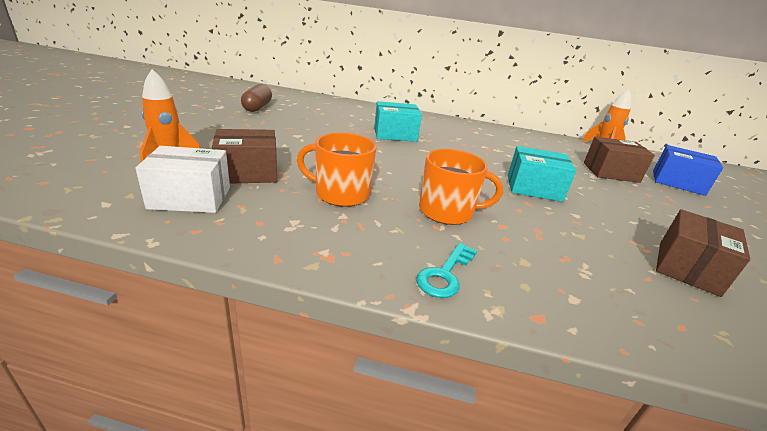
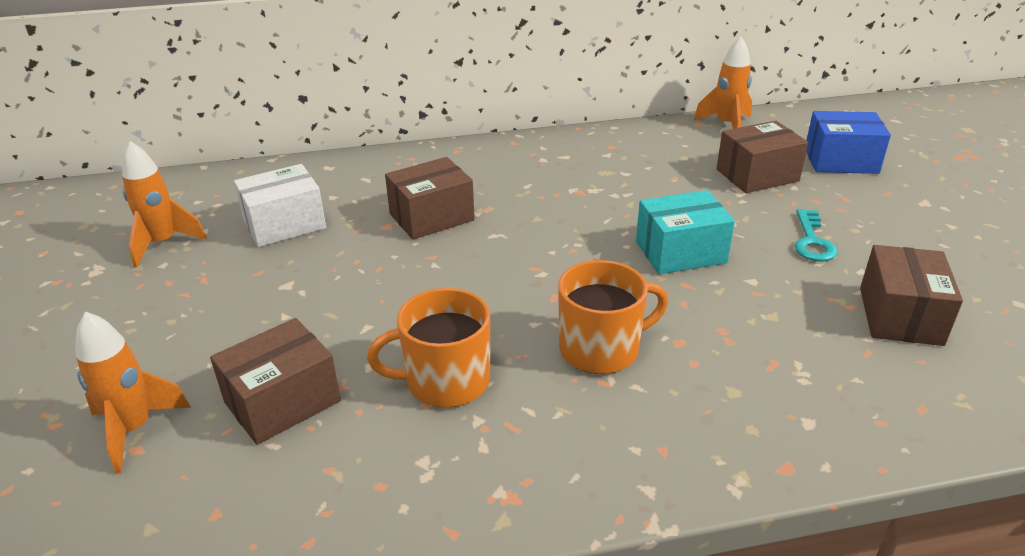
camera: 20 degrees left, 5 degrees up
(190, 198) = (245, 490): white box -> white box (284, 224)
(257, 107) = (163, 243): brown capsule -> orange rocket
(395, 134) = (431, 217): turquoise box -> brown box
(445, 274) = (660, 456): turquoise key -> turquoise key (812, 241)

